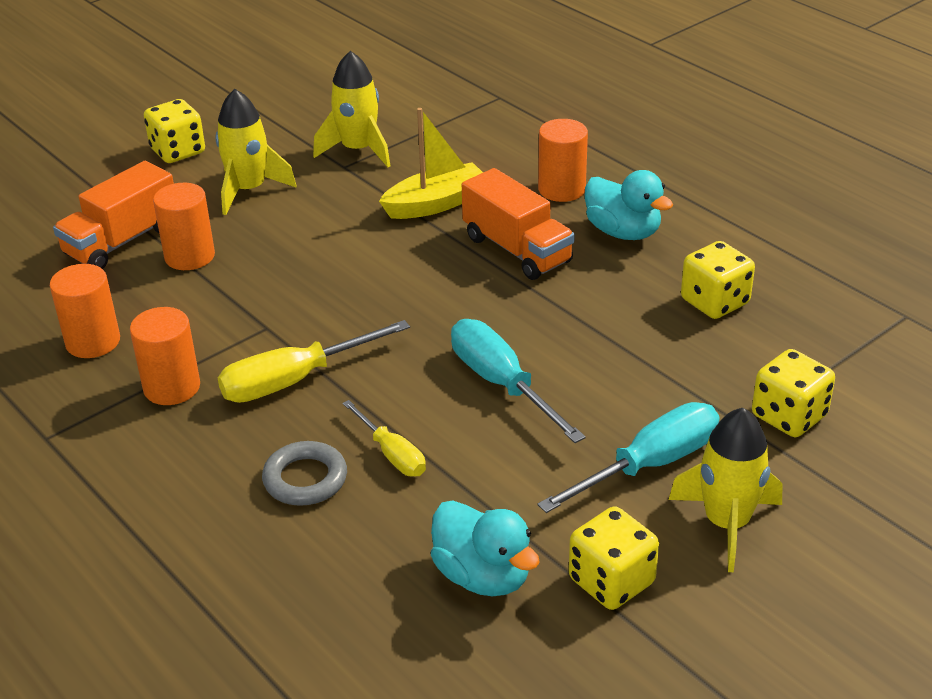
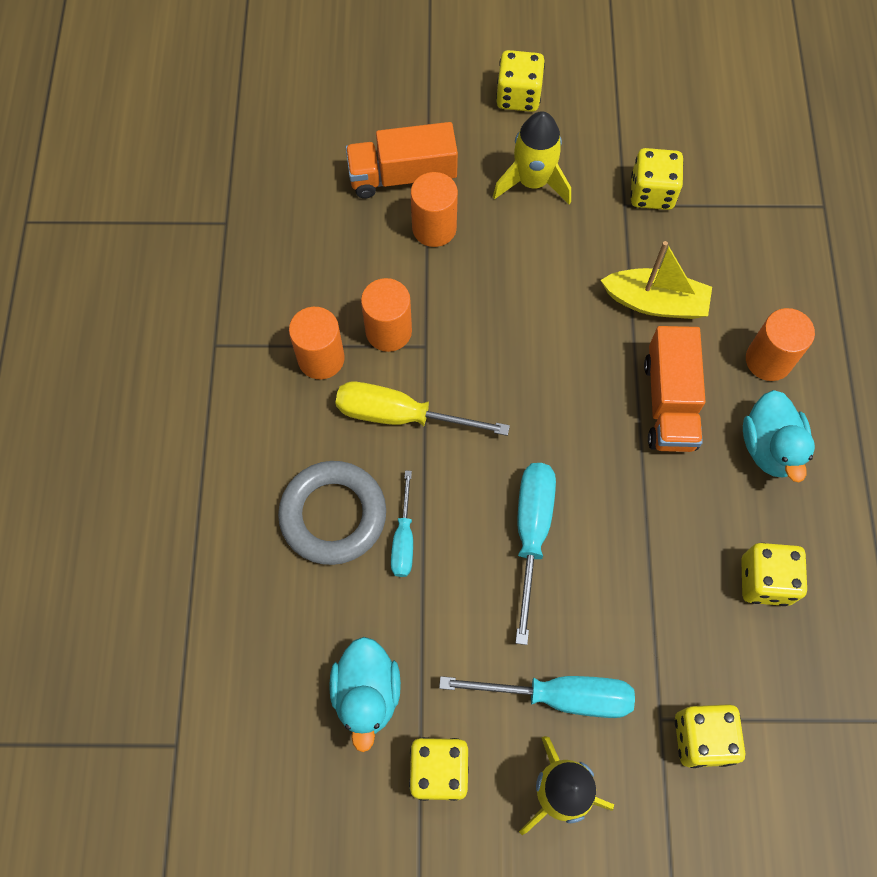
camera: 40 degrees right, 30 degrees up
(93, 342) = (307, 272): orange cylinder -> orange cylinder (388, 331)
(305, 479) = (333, 515): grey ring -> grey ring, size x1.55
(358, 150) = (652, 193): yellow rocket -> yellow dice
(392, 454) = (404, 539): yellow screwdriver -> turquoise screwdriver

